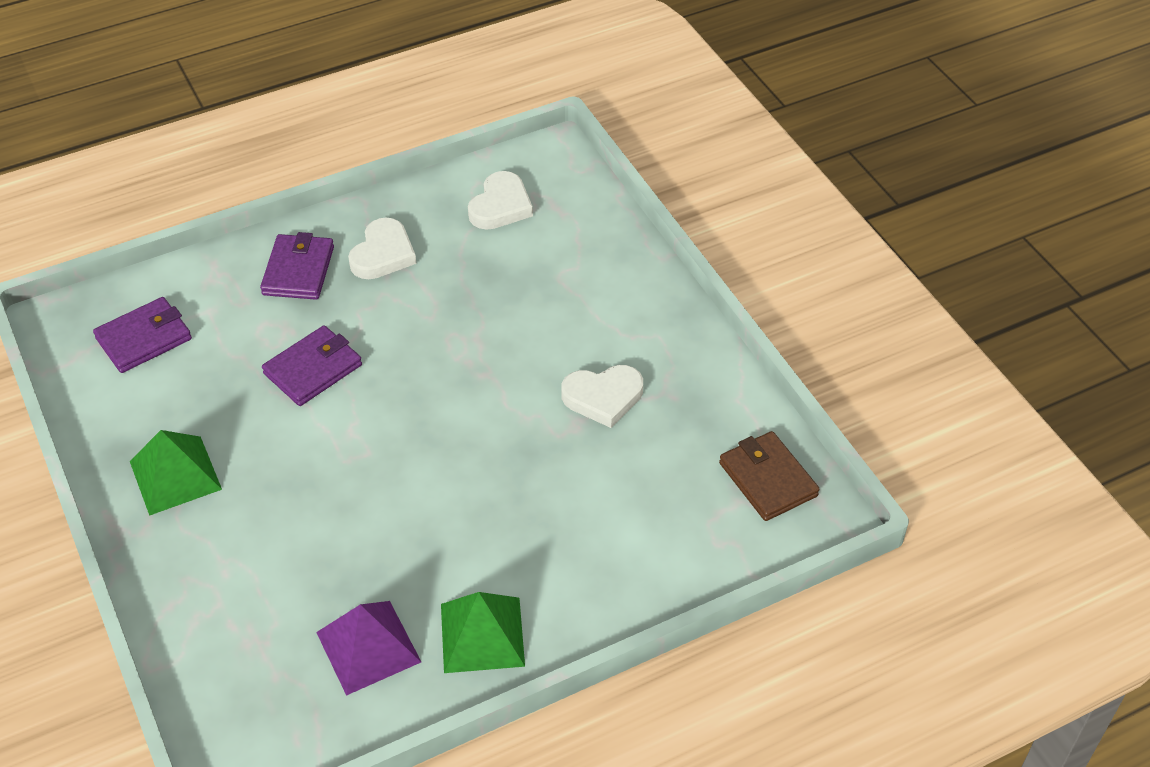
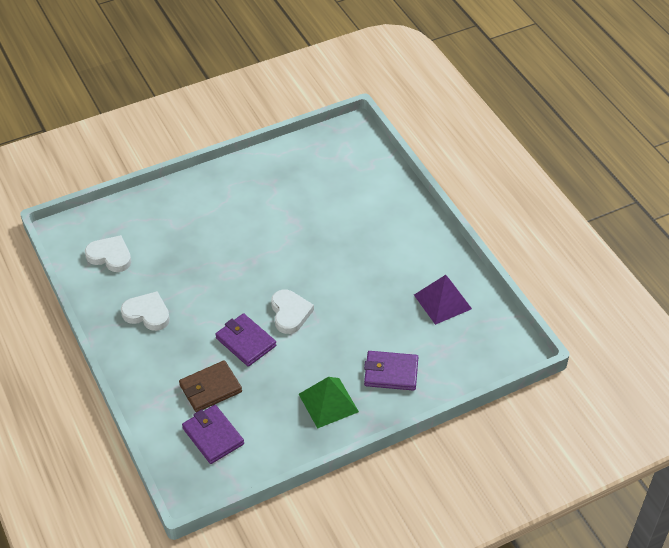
camera: 90 degrees left, 0 degrees up
(298, 271) = (158, 357): purple wallet -> purple wallet (391, 373)
(482, 635) = (432, 256): green pyramid -> none
(603, 397) = (274, 208): white heart -> white heart (290, 313)
(767, 479) = (332, 146): brown wallet -> brown wallet (210, 388)

